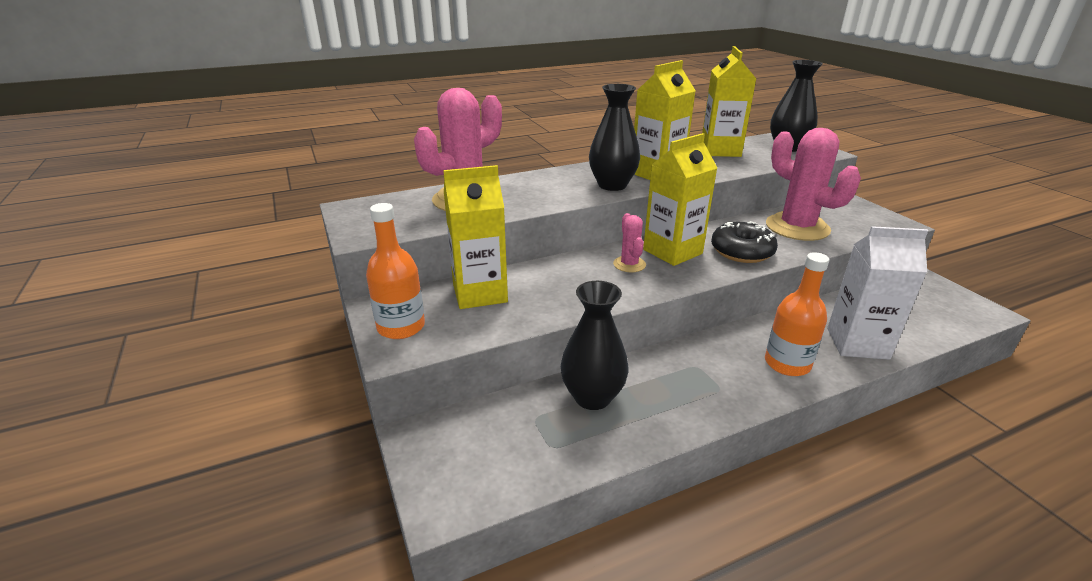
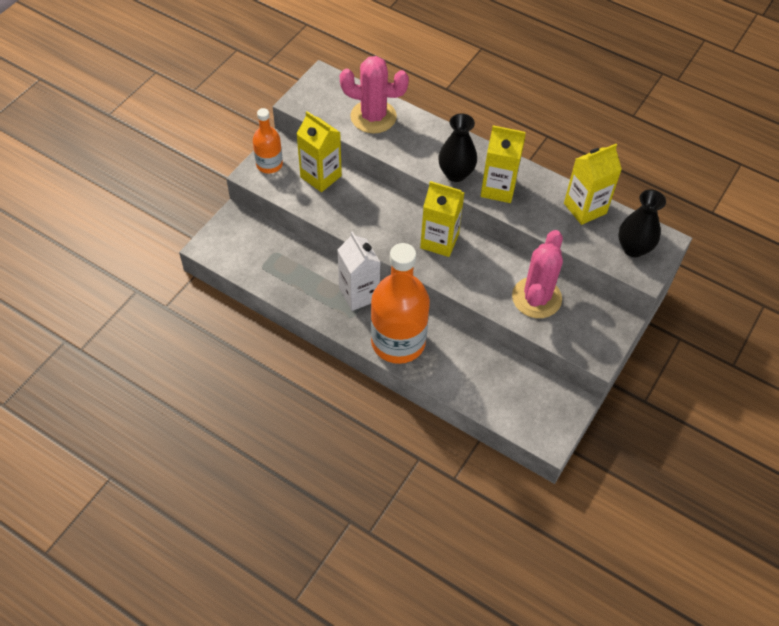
camera: 55 degrees right, 25 degrees up
(592, 397) = (305, 267): black vase -> none
(629, 264) = (405, 226): pink cactus -> none
(741, 252) = (469, 276): black donut -> none
(787, 364) = (398, 342): orange bottle -> orange bottle, size x1.90
(857, 343) = (448, 372): white carton -> white carton (359, 294)

